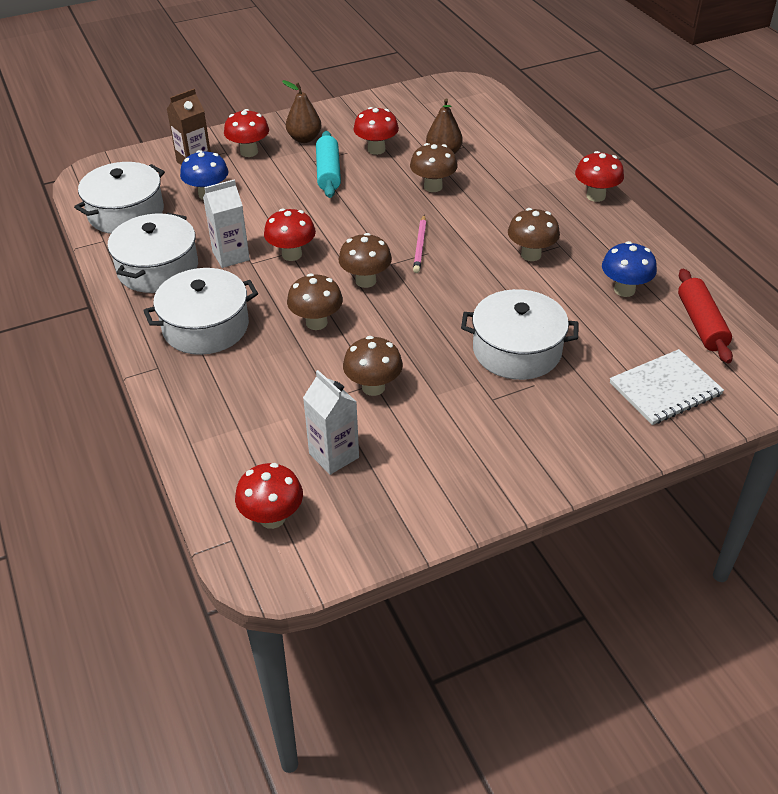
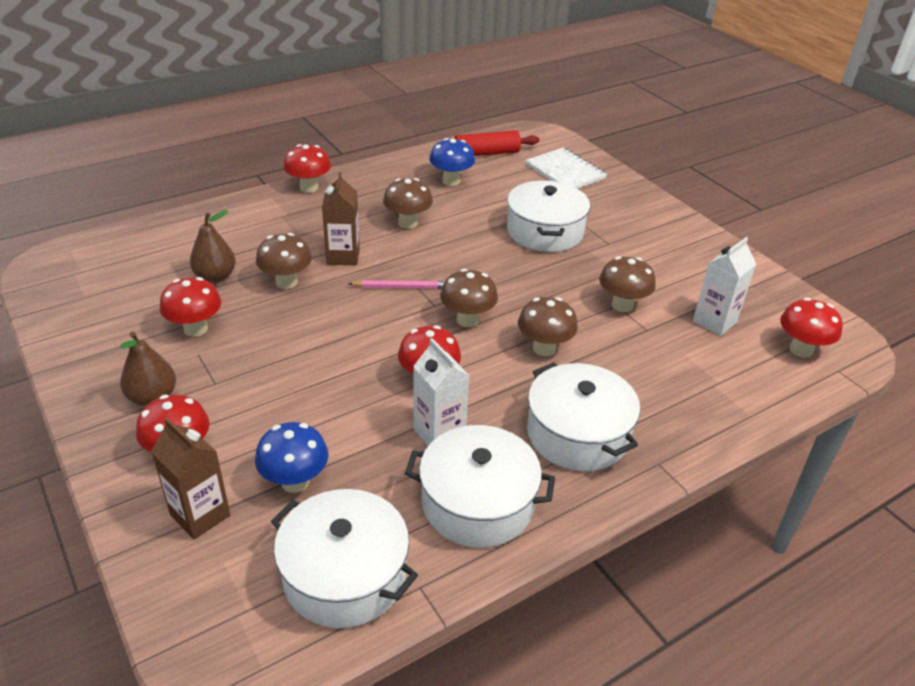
camera: 100 degrees left, 5 degrees down
(328, 172) = (247, 366): turquoise rolling pin -> none
(471, 215) = (343, 256): none -> brown carton

